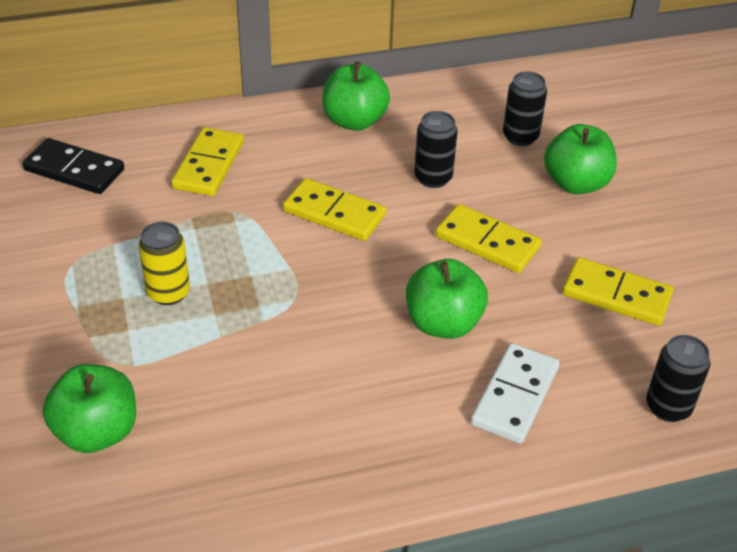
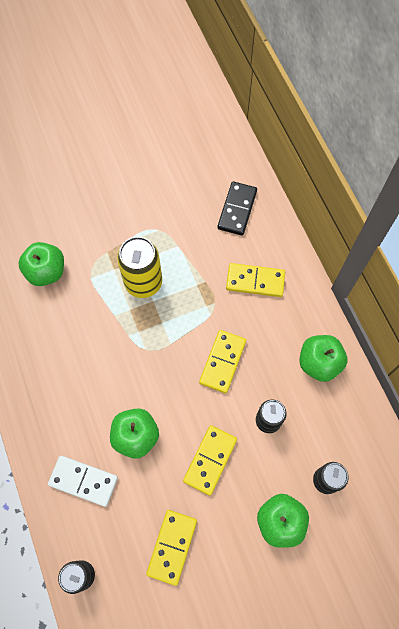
camera: 85 degrees right, 25 degrees up
(168, 292) = (143, 283): yellow can -> yellow can, size x1.58

